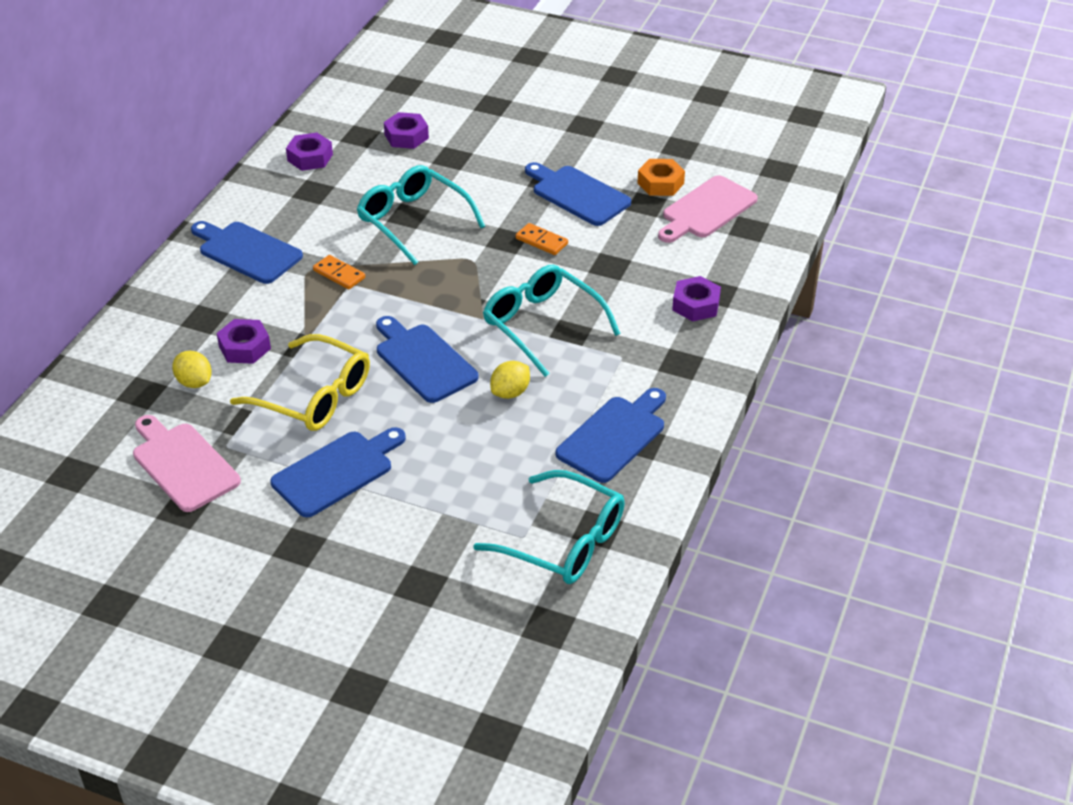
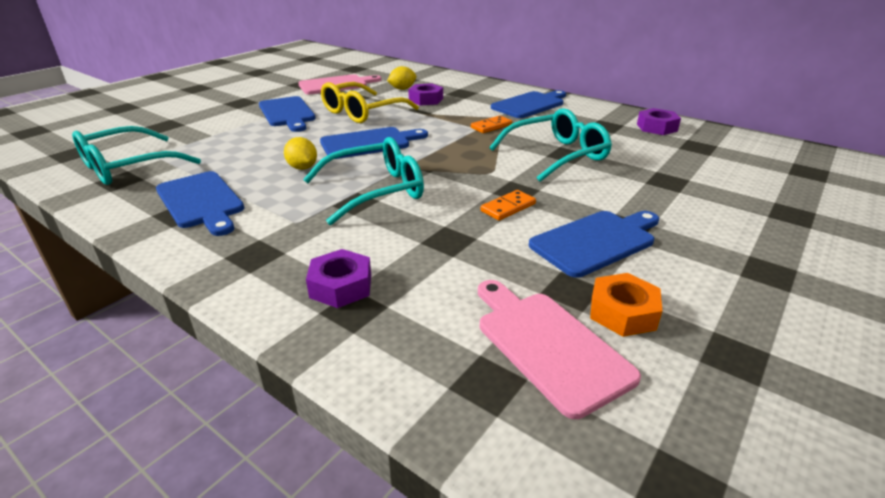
camera: 105 degrees right, 10 degrees down
(406, 136) = (702, 164): purple nut -> none

